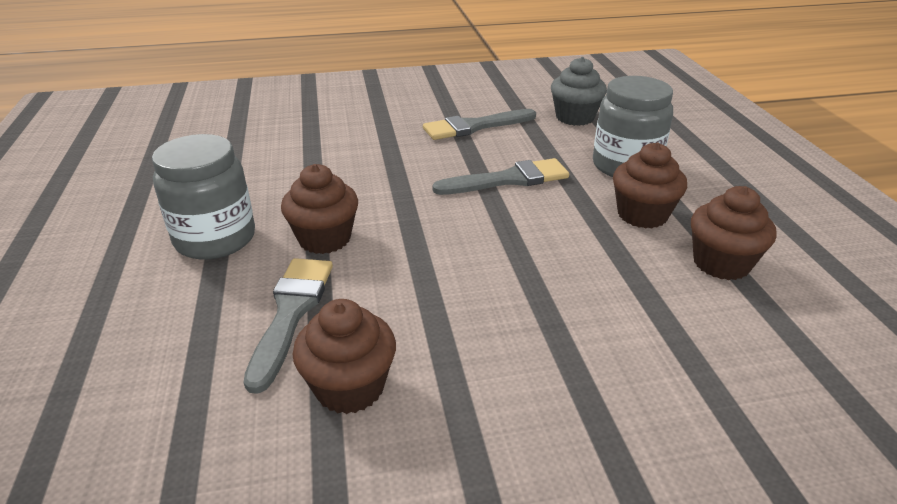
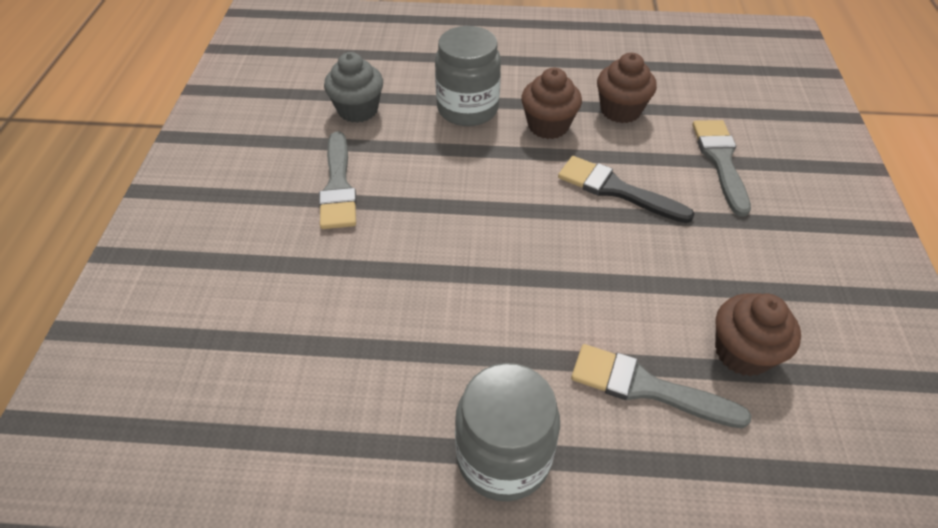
camera: 75 degrees left, 15 degrees up
(324, 239) = (529, 350): brown cupcake -> none
(508, 179) = (463, 188): grey brush -> grey brush (720, 161)
(568, 271) = (616, 190): none -> black brush

